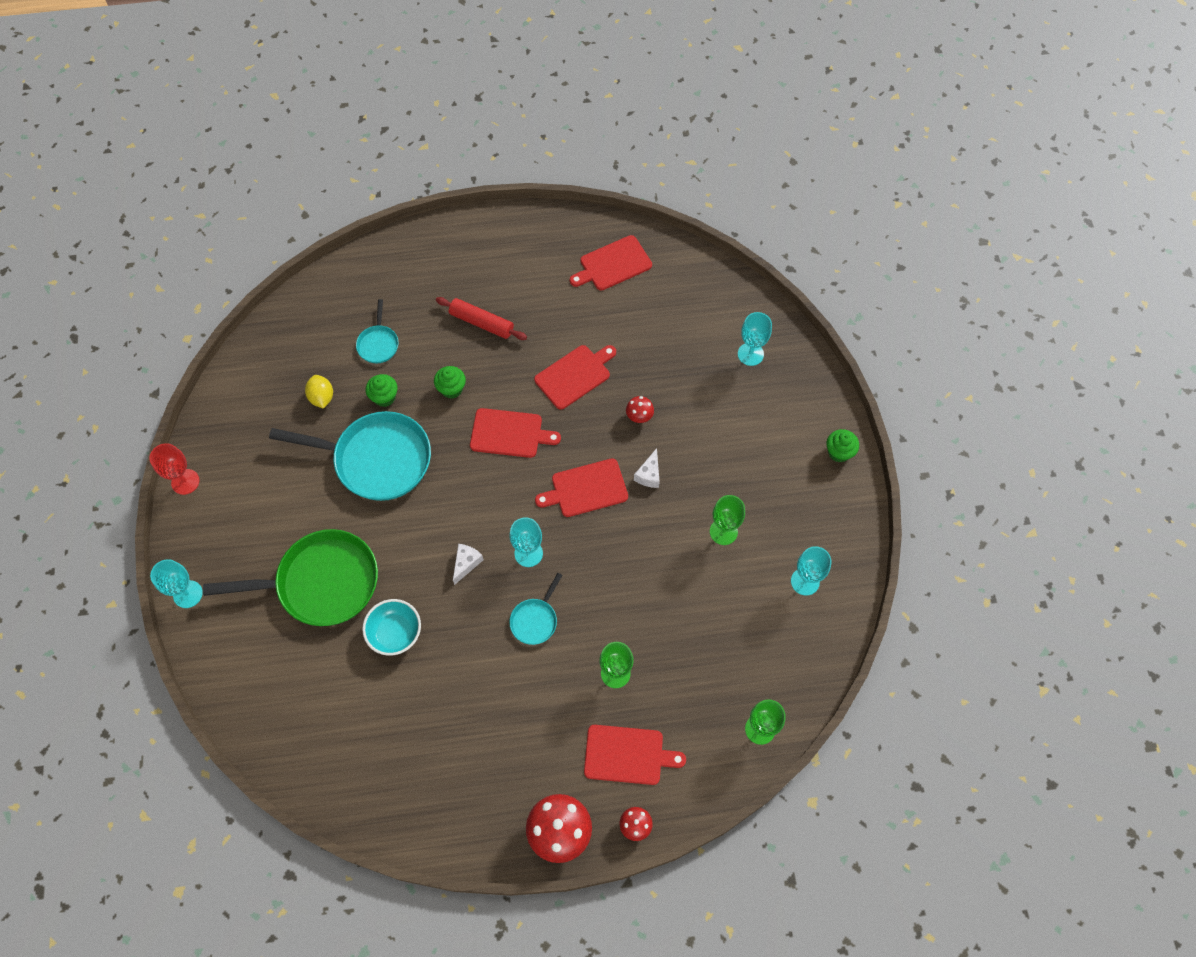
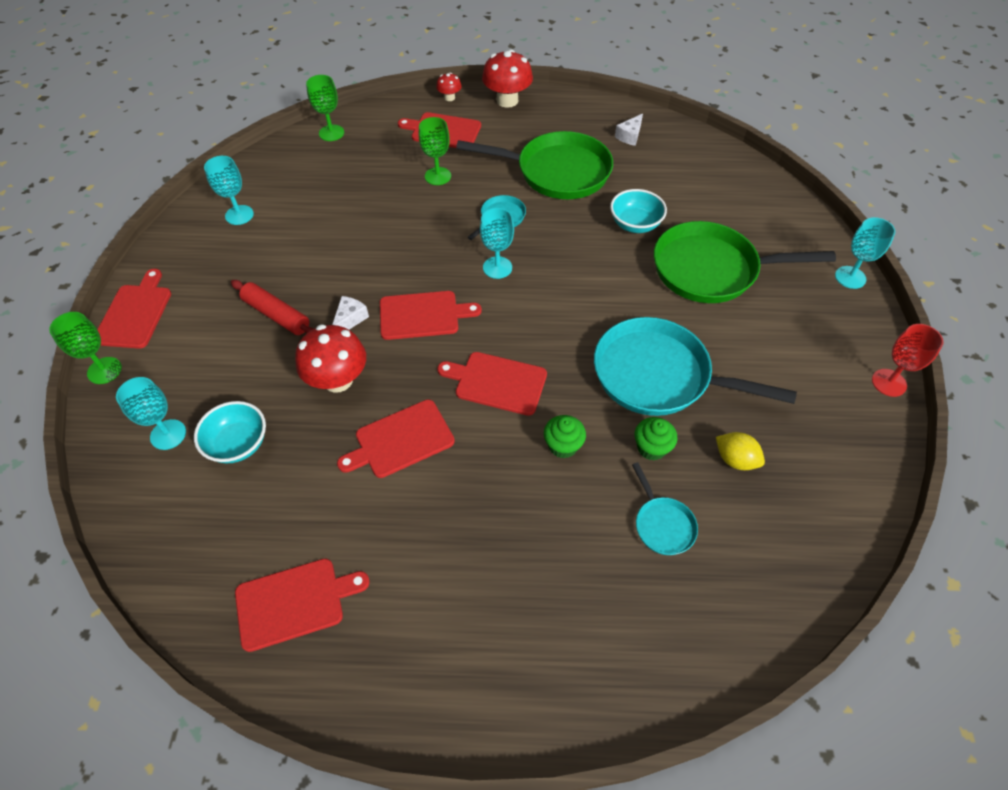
camera: 170 degrees left, 10 degrees down
(322, 397) = (735, 459): yellow lemon -> yellow lemon turned 45 degrees counterclockwise
(378, 344) = (662, 524): turquoise pan -> turquoise pan turned 150 degrees clockwise
(466, 563) = (562, 267): white cheese -> white cheese (629, 136)
(481, 323) = (512, 534): red rolling pin -> red rolling pin (277, 315)
(483, 702) = (557, 172): none -> green pan
(639, 416) = (338, 380): red mushroom -> red mushroom, size x1.97
(695, 355) = (238, 444): none -> turquoise bowl
(723, 531) = (295, 261): green goblet -> green goblet (104, 370)
(839, 452) = (135, 313): green cupcake -> red cutting board

